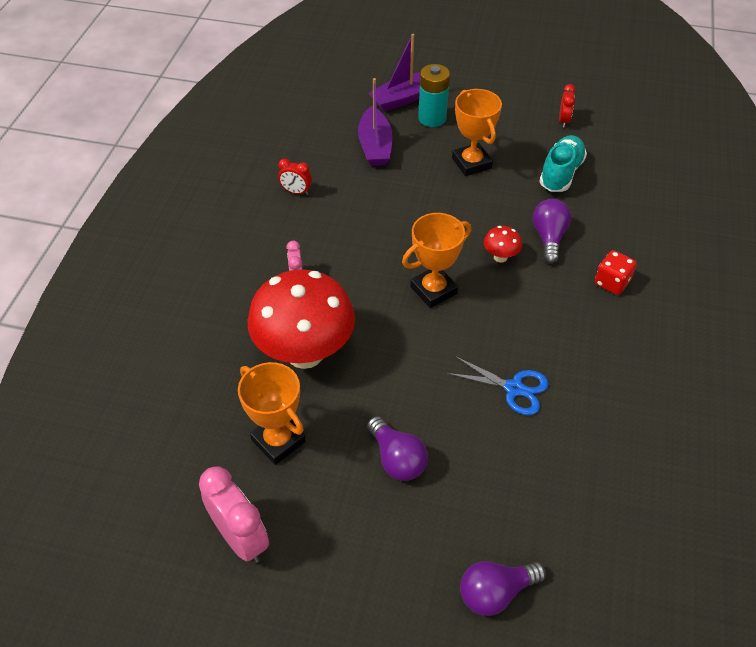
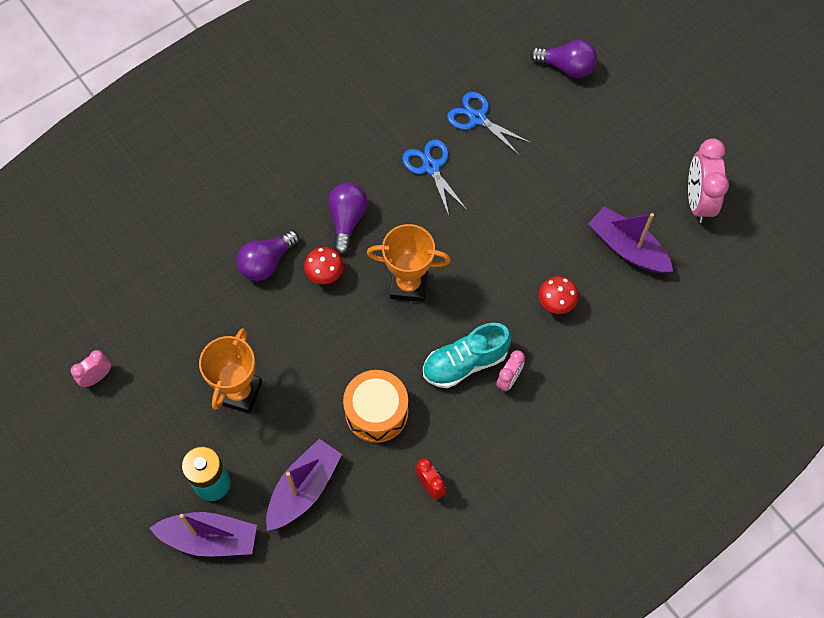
camera: 140 degrees left, 15 degrees up
(278, 441) = (627, 248): orange trophy -> purple boat
(305, 353) = (556, 304): red mushroom -> red mushroom, size x0.40
(372, 206) = (376, 412): none -> orange drum
(397, 459) = (556, 178): purple light bulb -> purple light bulb (347, 220)
(523, 463) = (477, 118): none -> blue scissors
(561, 173) = (178, 318): turquoise shoe -> turquoise shoe (465, 363)
(563, 120) = (97, 377): red clock -> pink clock
(612, 282) = (268, 189): red dice -> none

